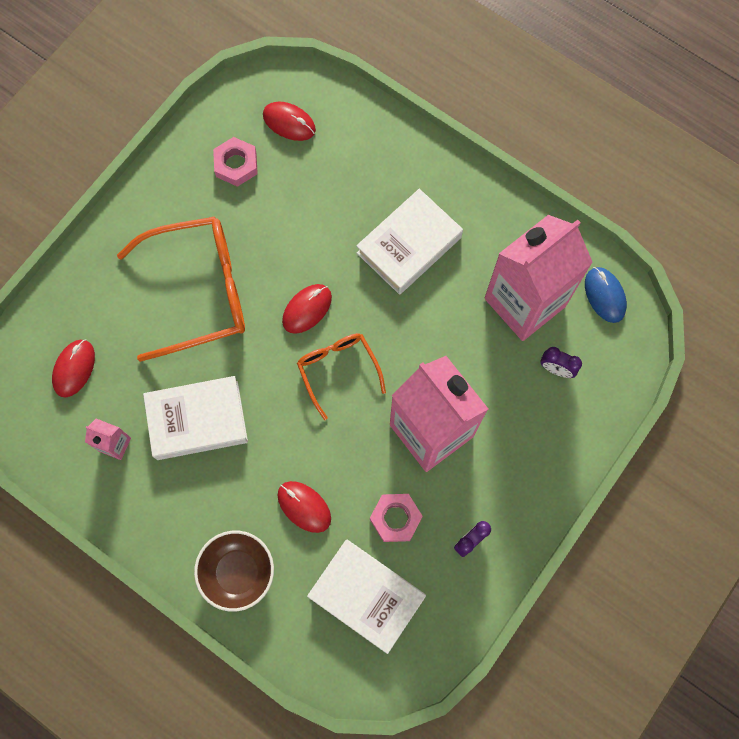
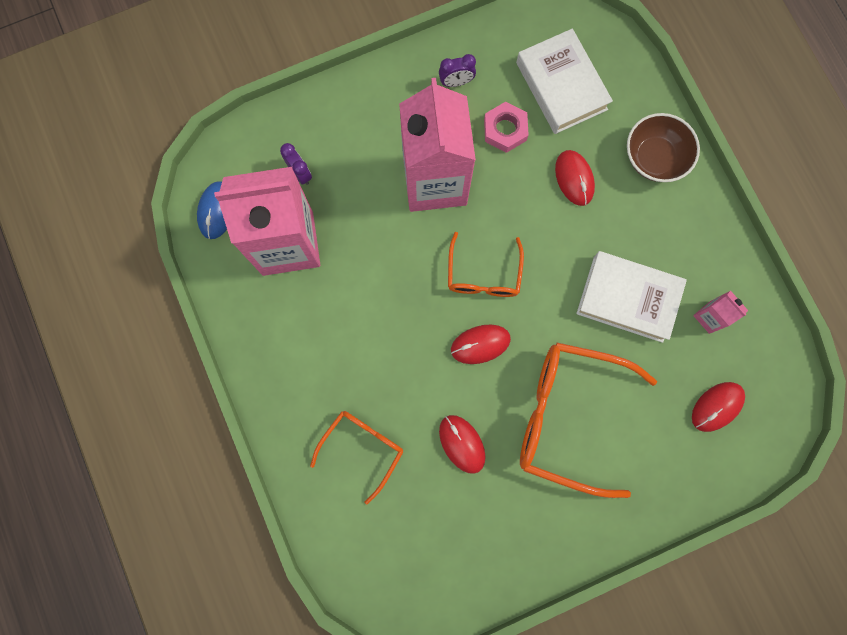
camera: 150 degrees left, 5 degrees up
(236, 164) = (468, 529): pink nut -> none
(289, 123) = (393, 545): red mouse -> red mouse (462, 444)
(356, 177) = (362, 448): none -> orange glasses
(409, 245) = (355, 352): white book -> none

